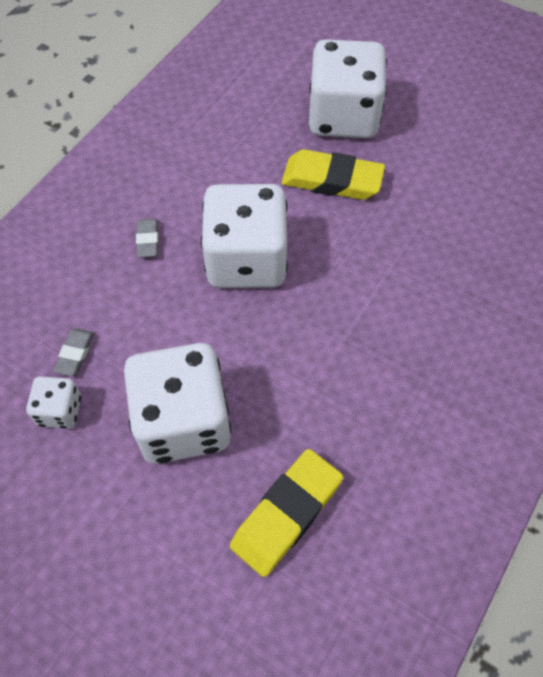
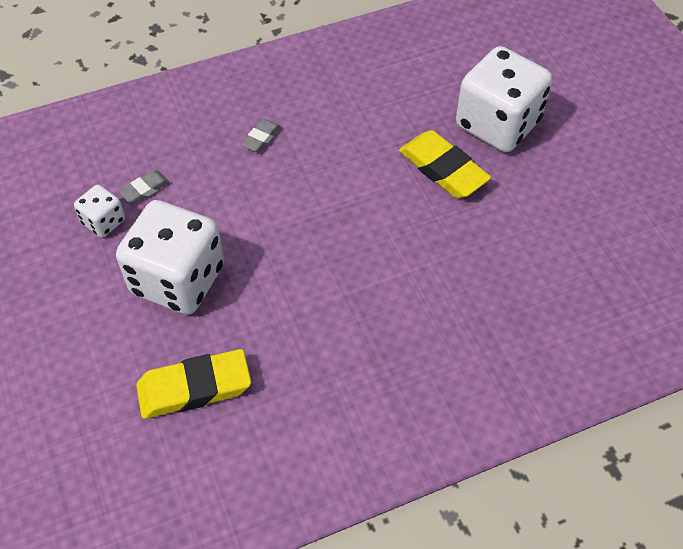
camera: 35 degrees right, 5 degrees down
(246, 260) = (321, 193): white dice -> none

